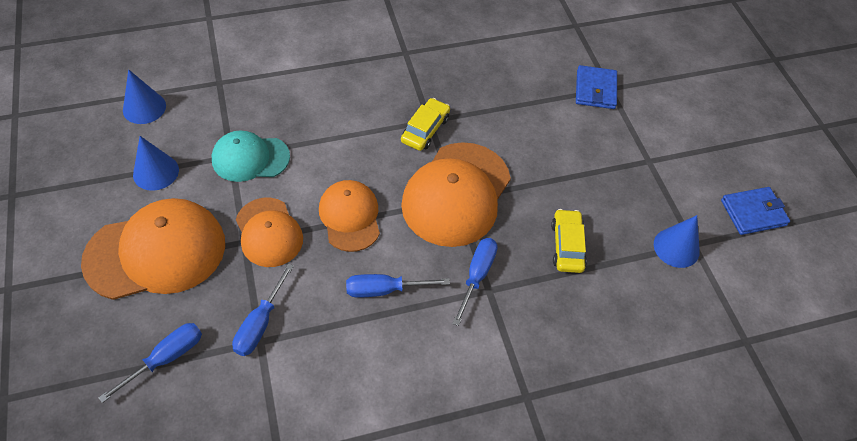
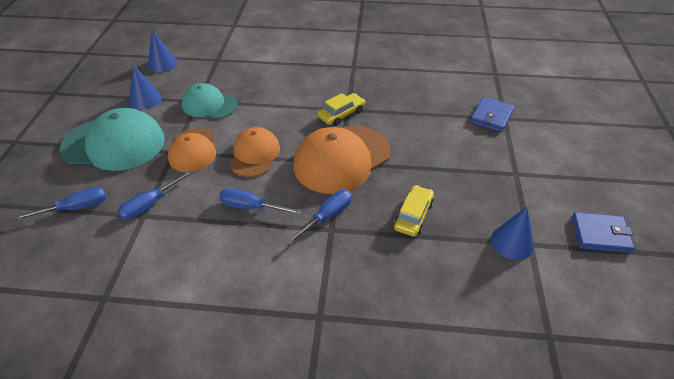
camera: 25 degrees right, 10 degrees down
(156, 252) = (114, 144): orange cap -> turquoise cap

